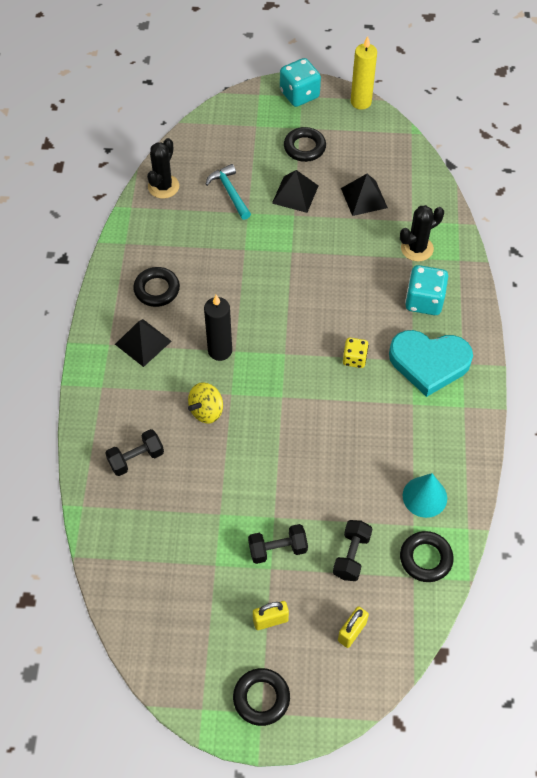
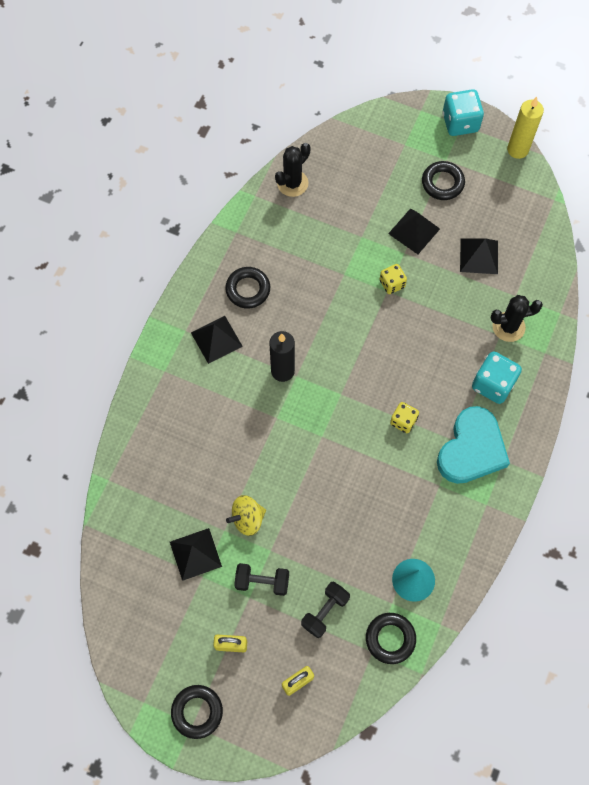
camera: 20 degrees right, 10 degrees up
(136, 458) = (170, 451): black dumbbell -> none
(199, 546) = (195, 554): none -> black pyramid
(206, 411) = (248, 427): yellow spinning top -> yellow spinning top (247, 519)
(230, 192) = (352, 209): turquoise hammer -> none
(293, 244) = (392, 284): none -> yellow dice
(429, 363) = (471, 449): turquoise heart -> turquoise heart turned 90 degrees counterclockwise

